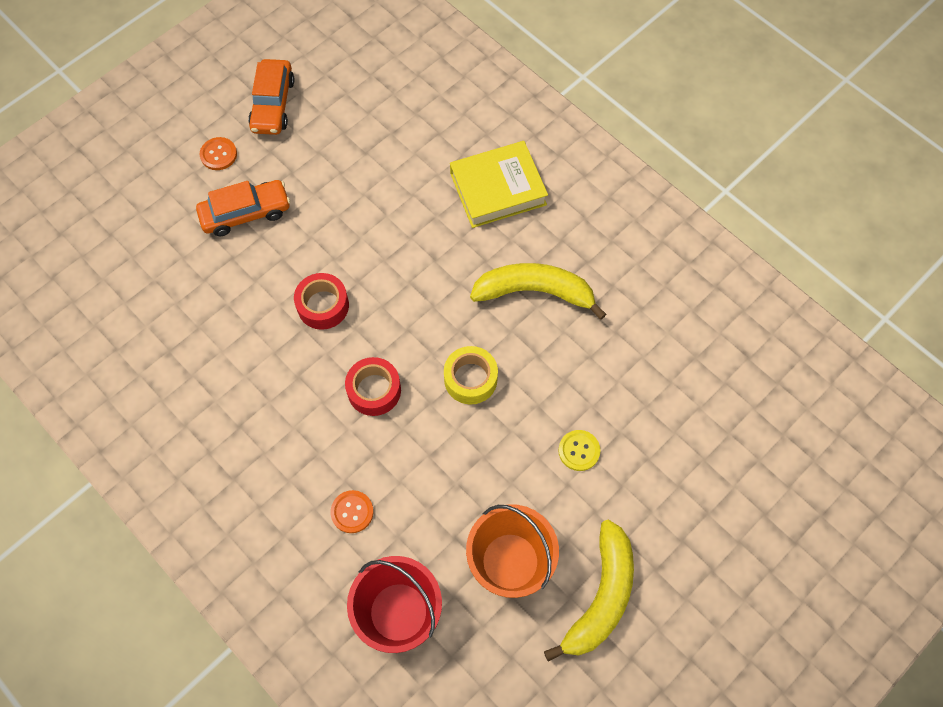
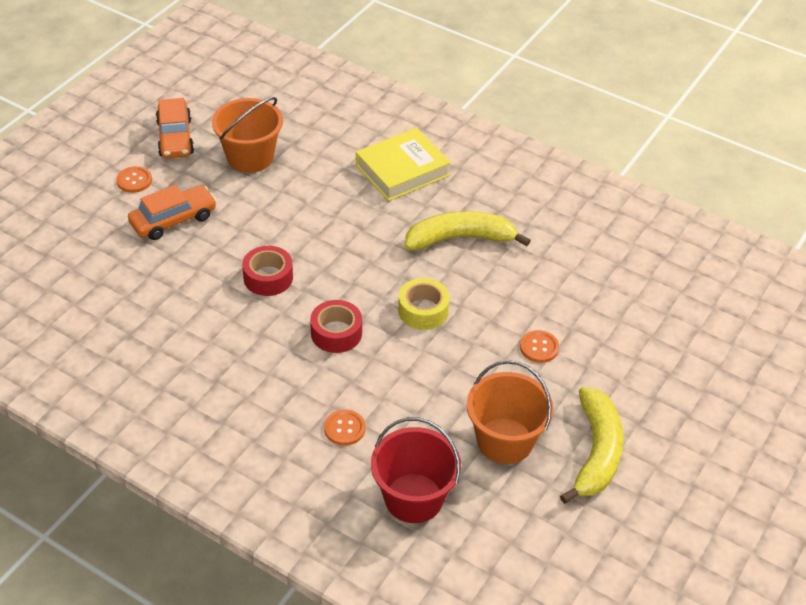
camera: 15 degrees left, 20 degrees down
(343, 143) = (250, 157): none -> orange bucket
(579, 451) = (539, 347): yellow button -> orange button

